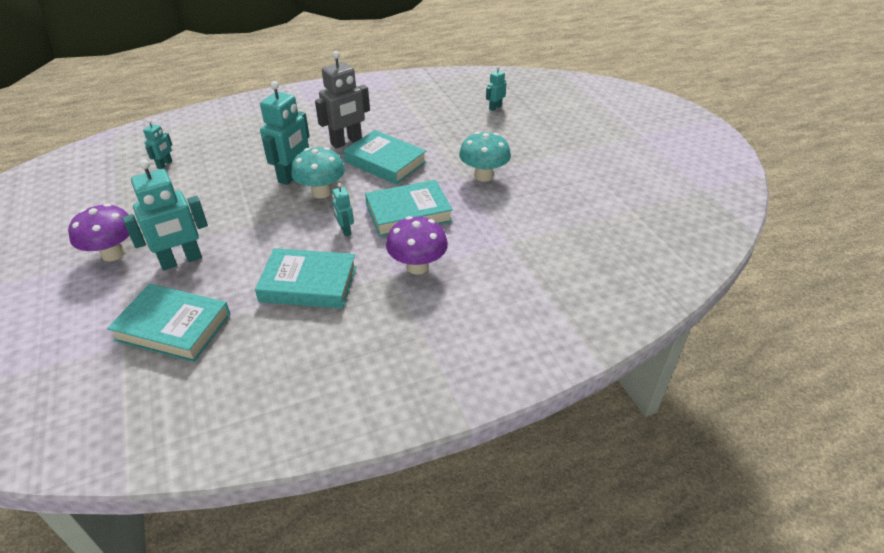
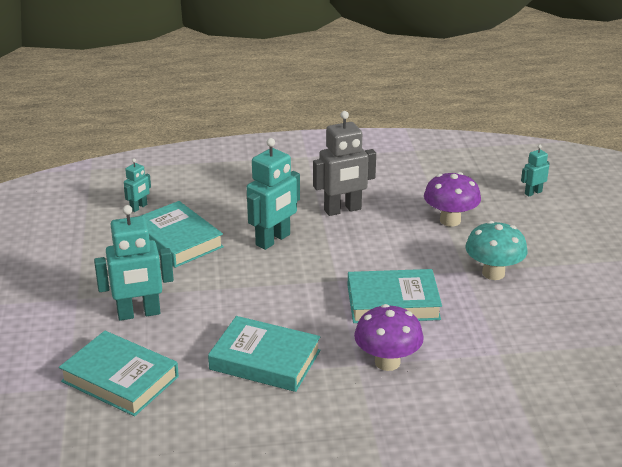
camera: 15 degrees right, 10 degrees down
(113, 254) = (72, 295): purple mushroom -> purple mushroom (450, 220)
(321, 192) = (301, 264): turquoise mushroom -> none
(345, 230) = (317, 310): turquoise robot -> none
(385, 162) = (381, 240): turquoise book -> turquoise book (177, 240)

